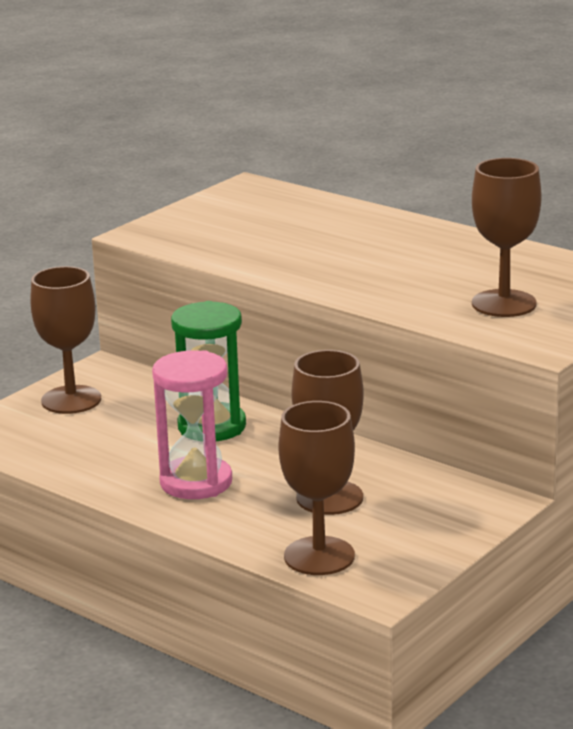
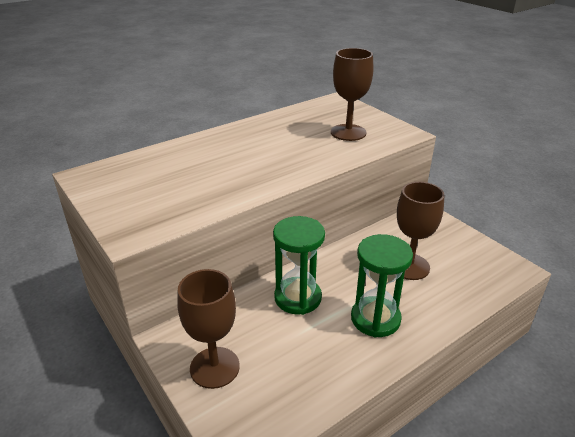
camera: 75 degrees left, 10 degrees up
(196, 482) = (375, 319): pink hourglass -> green hourglass
(319, 556) = (478, 283): brown goblet -> none

